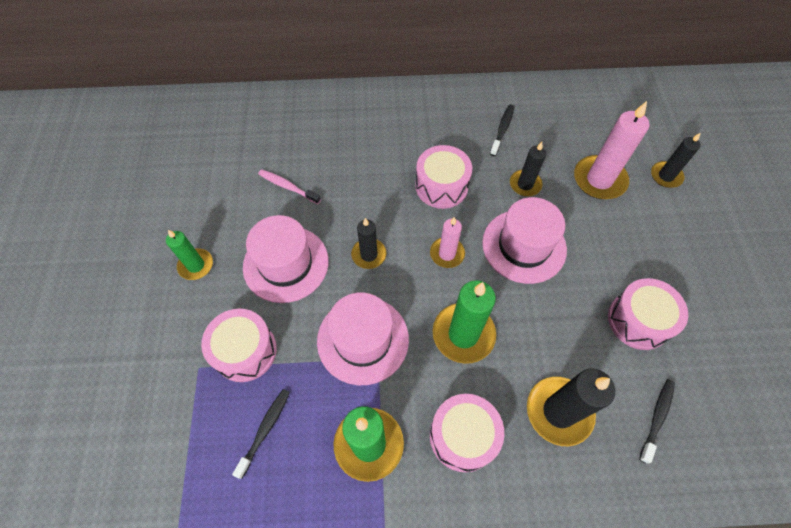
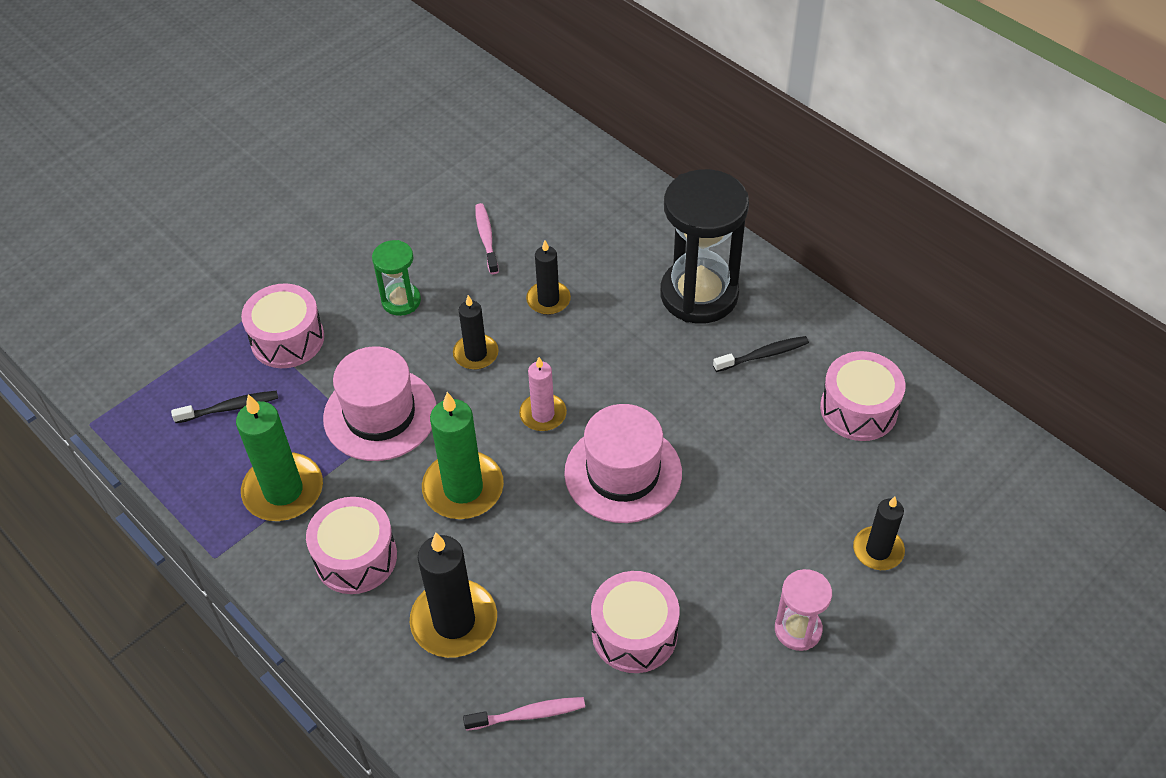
camera: 50 degrees right, 10 degrees down
(196, 265) = (334, 241): green candle -> none
(286, 264) = (401, 301): pink hat -> green hourglass
(435, 125) = (699, 294): none -> black hourglass
(441, 186) = (623, 354): pink drum -> pink drum (858, 409)
(525, 184) = (708, 423): black candle -> black candle (548, 300)
(599, 180) = (794, 487): pink candle -> none
(657, 418) = (529, 714): black toothbrush -> pink toothbrush
(690, 244) = (798, 629): none -> pink hourglass

